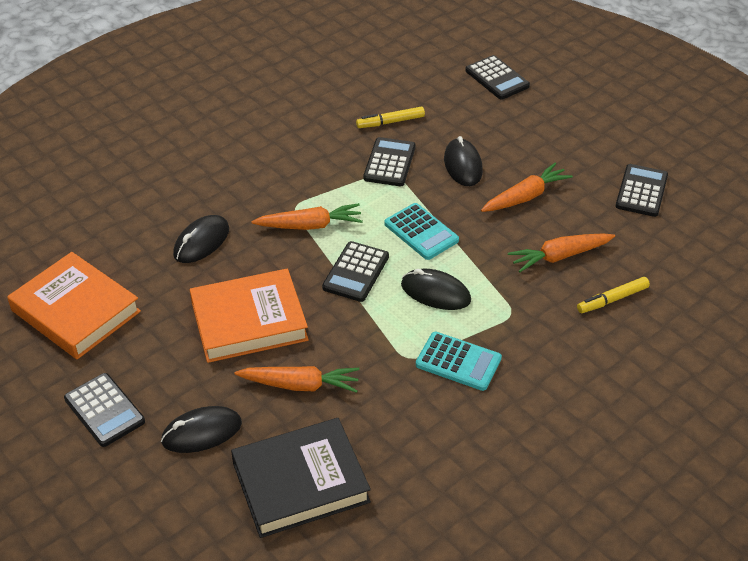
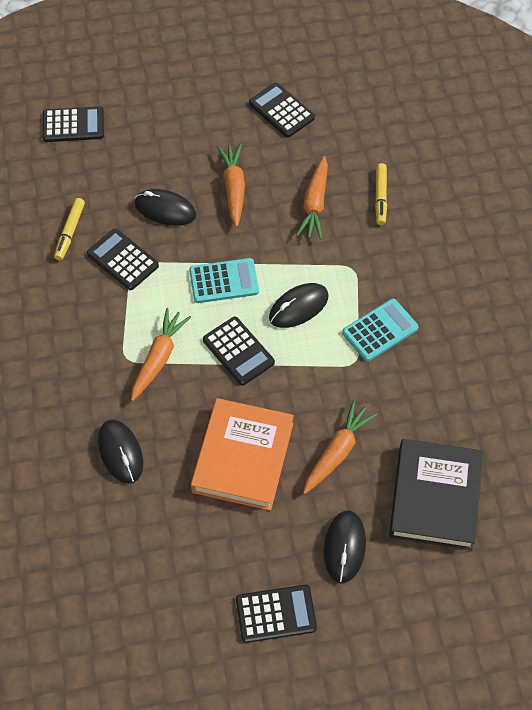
camera: 60 degrees left, 15 degrees up
(76, 311) = (140, 593): orange book -> none

